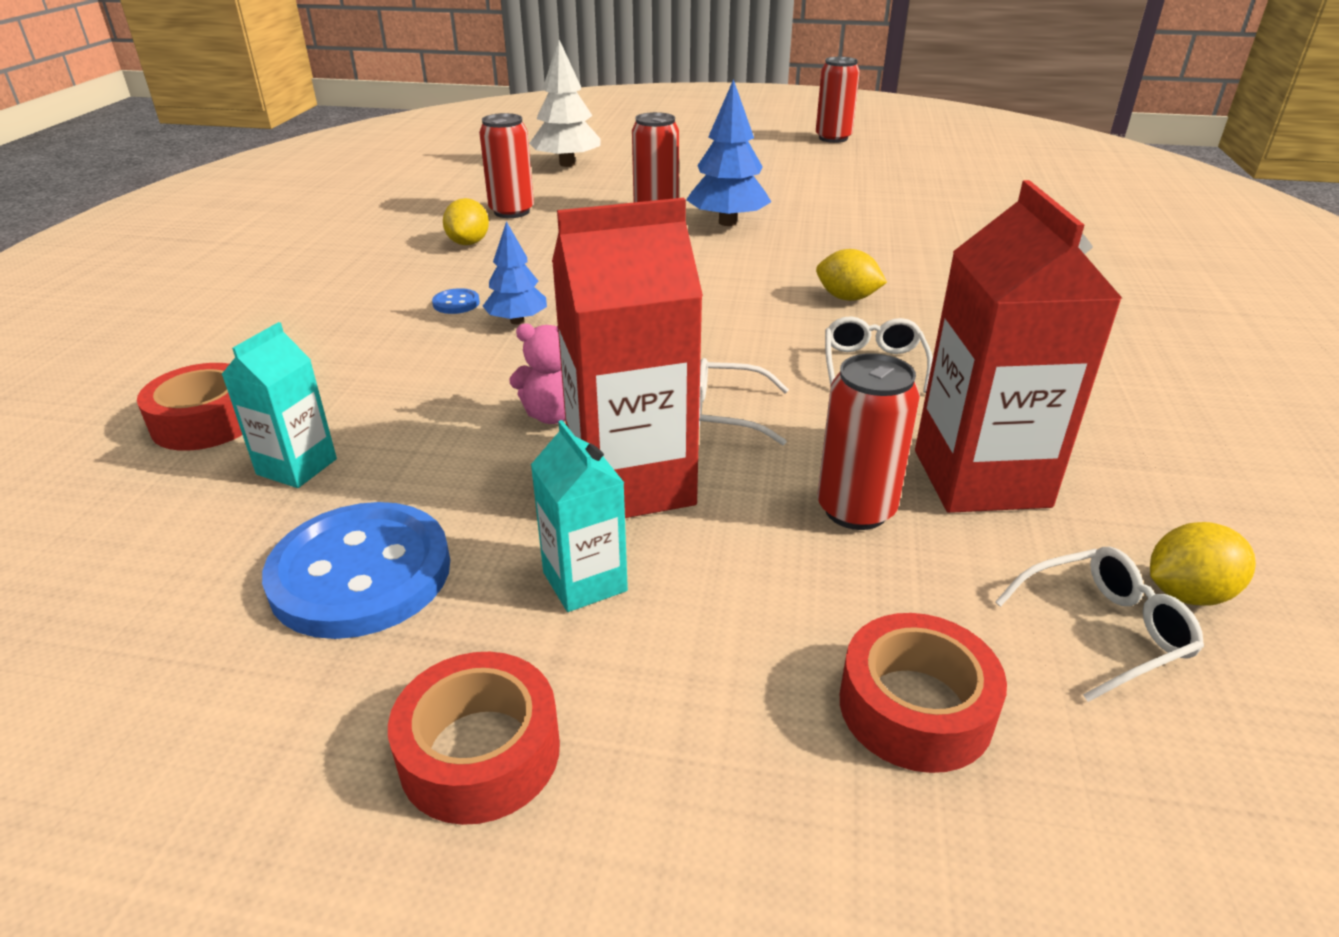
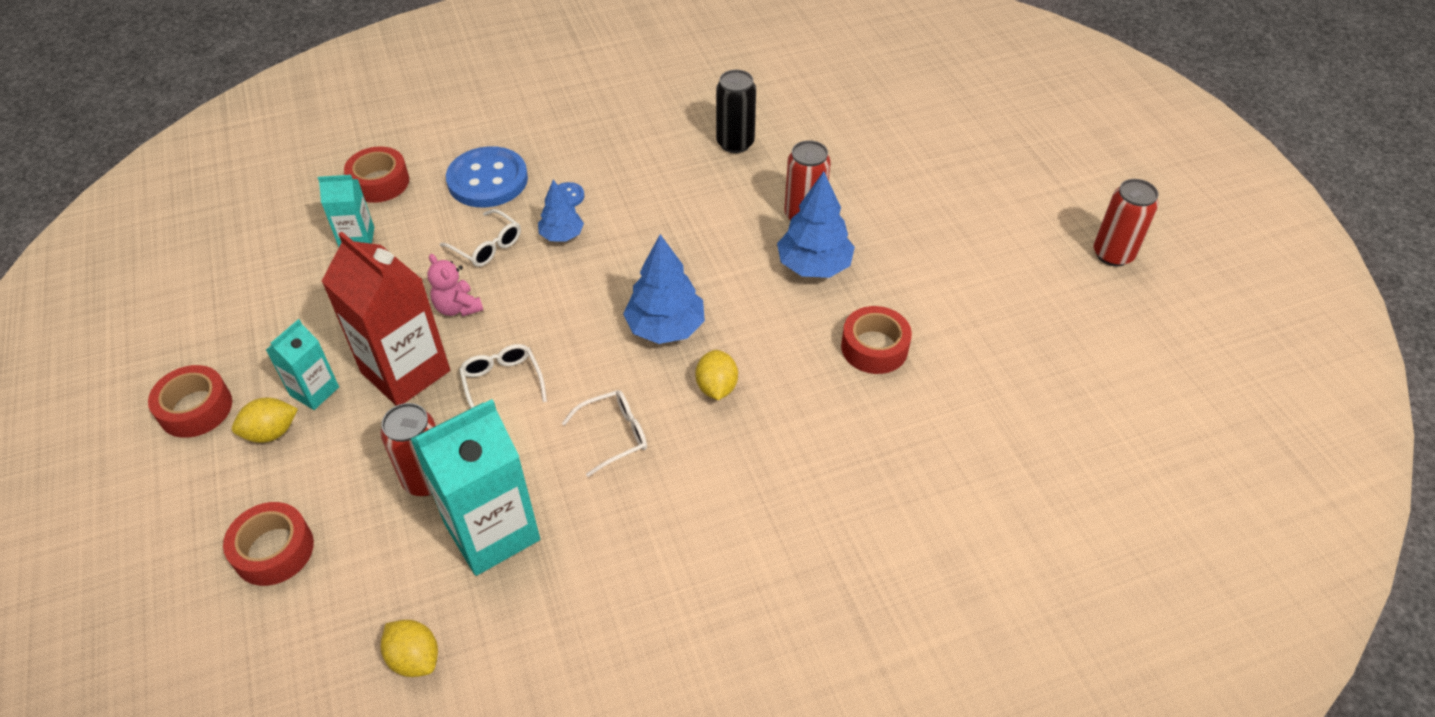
camera: 60 degrees right, 15 degrees up
(361, 573) = (287, 310): blue button -> blue button (487, 180)
(469, 243) = (662, 152): yellow lemon -> yellow lemon (271, 432)
(511, 212) = (735, 143): red can -> black can
(567, 164) = (862, 121): white tree -> none
(736, 302) = (665, 328): none -> blue tree
(856, 226) = (874, 347): none -> red tape
(980, 478) = (492, 531): red carton -> turquoise carton
(1104, 630) = (363, 620): white glasses -> white glasses (487, 246)

